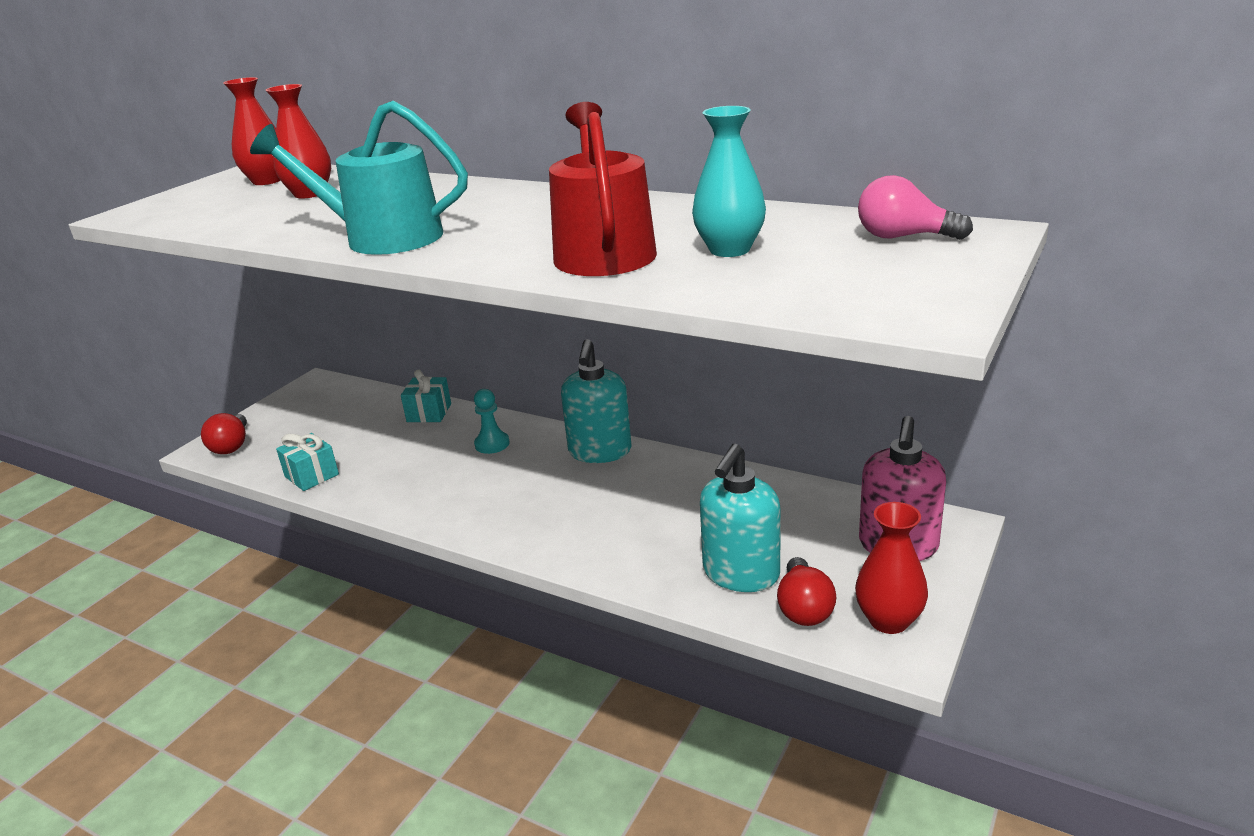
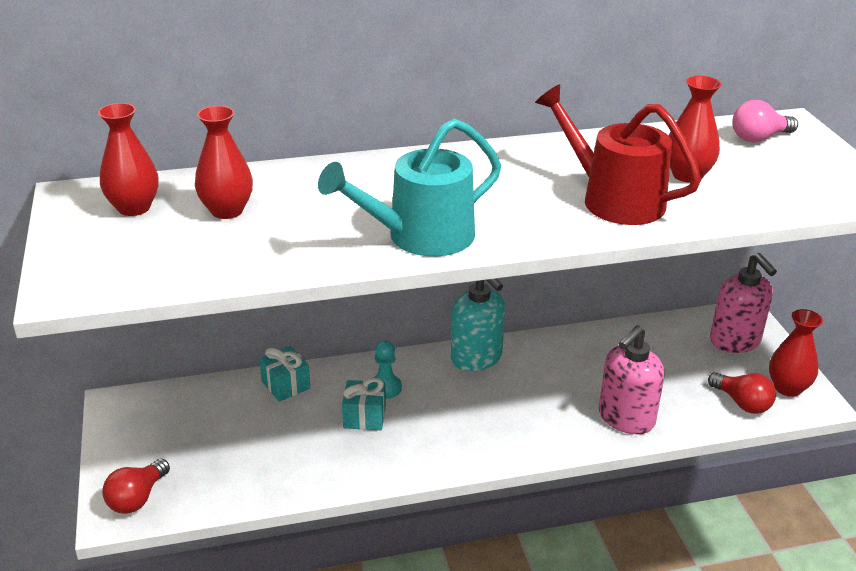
camera: 45 degrees left, 5 degrees up
(231, 446) = (137, 498): red light bulb -> red light bulb turned 75 degrees clockwise
(311, 475) = (272, 484): turquoise gift -> turquoise gift (364, 417)
(652, 561) = (626, 418): none -> pink soap dispenser
(729, 250) = (687, 175): turquoise vase -> red vase
(740, 574) = (684, 400): turquoise soap dispenser -> none

